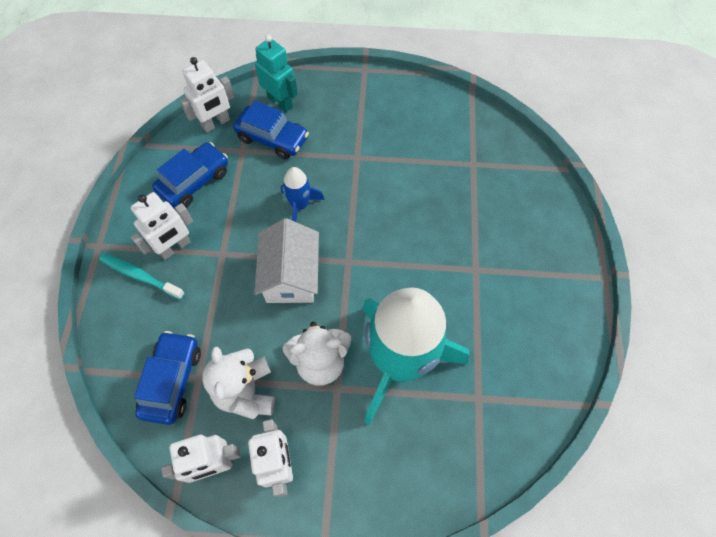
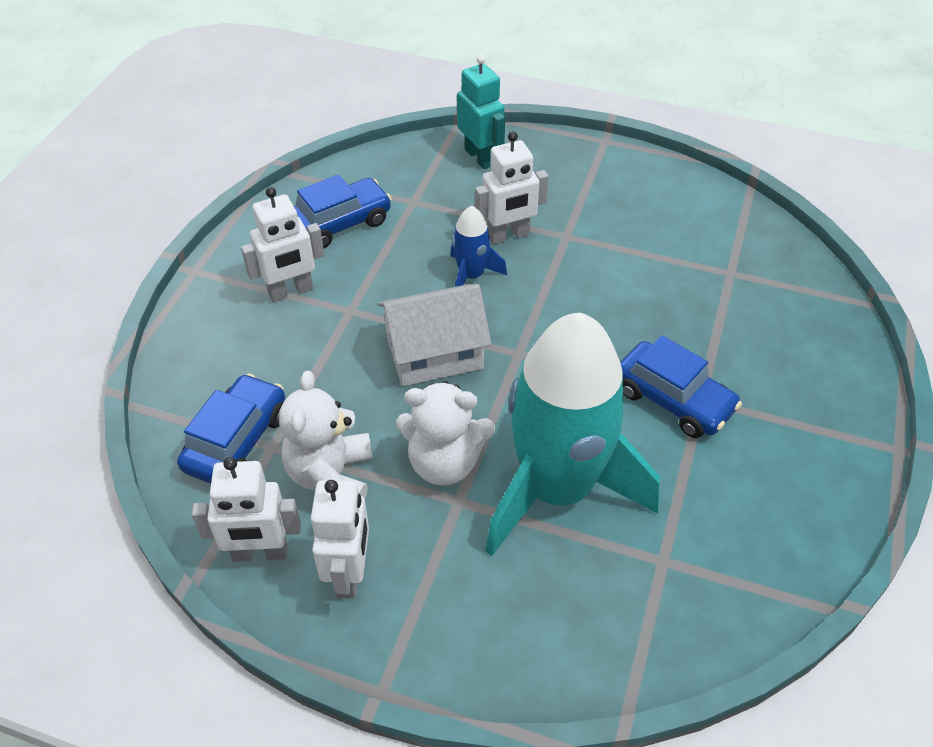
camera: 15 degrees right, 15 degrees down
(140, 276) = (236, 314): turquoise toothbrush -> none
(216, 123) = (388, 166): white robot -> white robot (508, 236)
(272, 138) = (457, 195): blue car -> blue car (673, 400)
(291, 275) = (434, 353): white house -> white house turned 60 degrees clockwise

